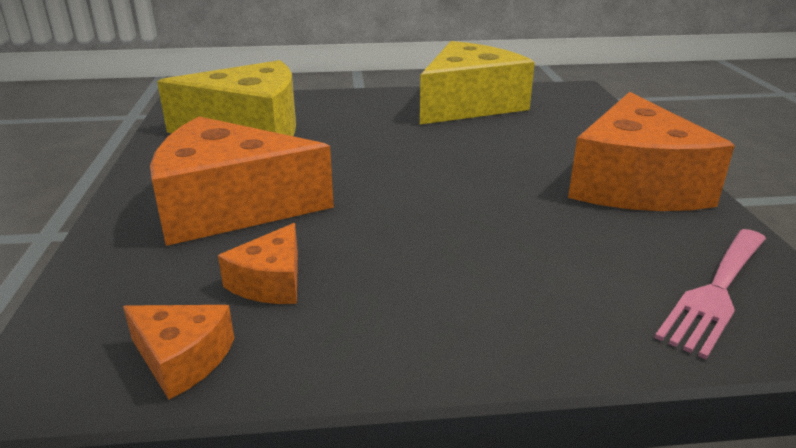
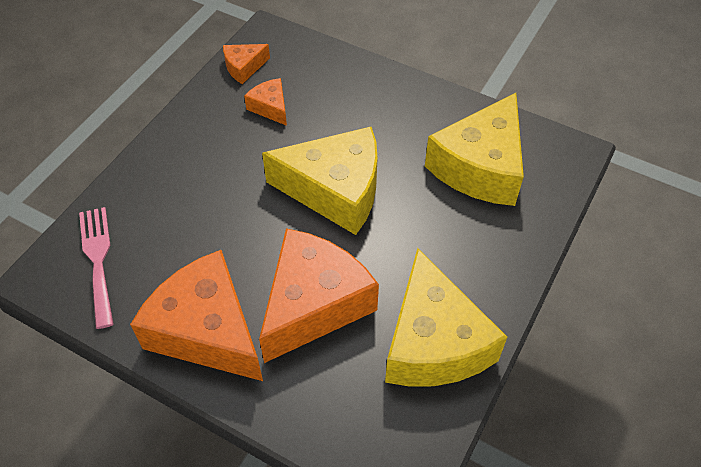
camera: 125 degrees right, 25 degrees up
(230, 207) = (360, 118): orange cheese -> orange cheese (314, 304)
(372, 183) = (335, 191): none -> yellow cheese

